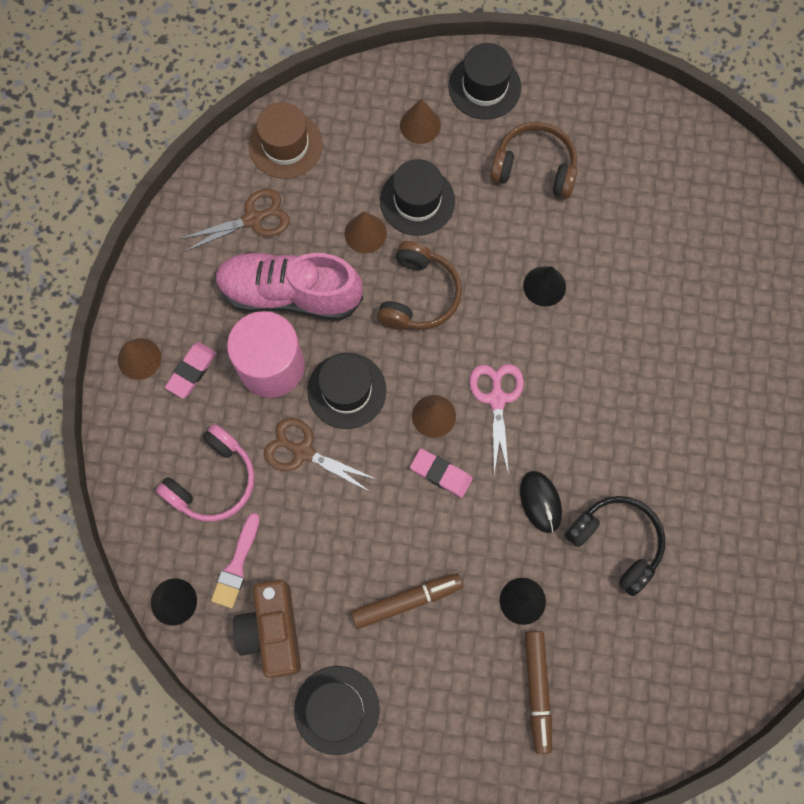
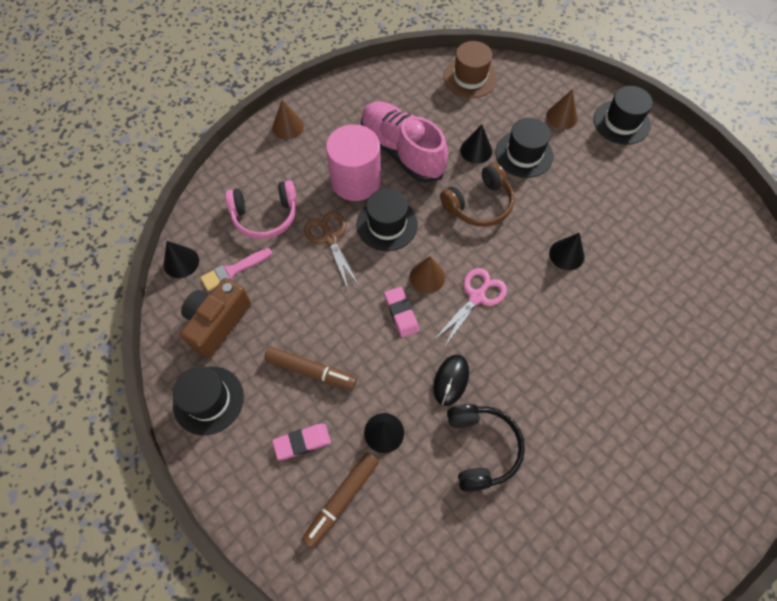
camera: 40 degrees right, 10 degrees down
(192, 371) = (309, 152): pink eraser -> pink eraser (302, 442)
(253, 219) = (416, 101): brown scissors -> none
(365, 233) = (476, 150): brown cone -> black cone
(534, 168) = (617, 185): brown headphones -> none

